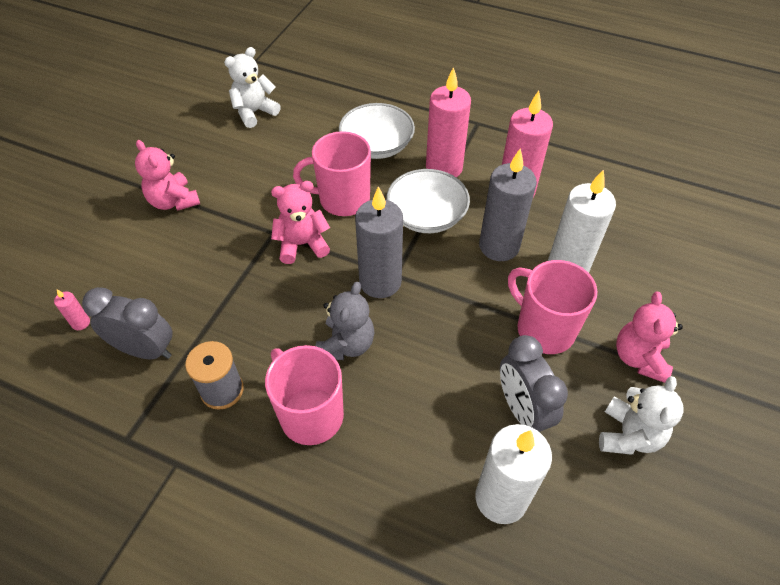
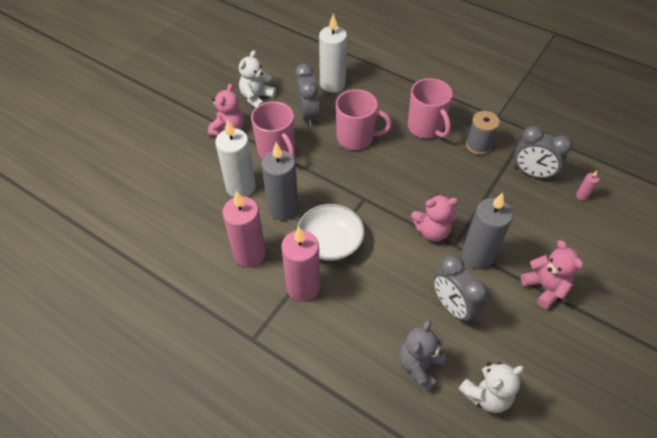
camera: 170 degrees left, 0 degrees up
(280, 171) = (452, 306): none -> grey clock
(342, 199) = (397, 267): pink mug -> pink mug (356, 138)
(346, 344) = (403, 159): grey teddy bear -> grey teddy bear (419, 366)
(377, 145) = (359, 325): white bowl -> none
(380, 282) = (376, 195): grey candle -> grey candle (477, 256)

